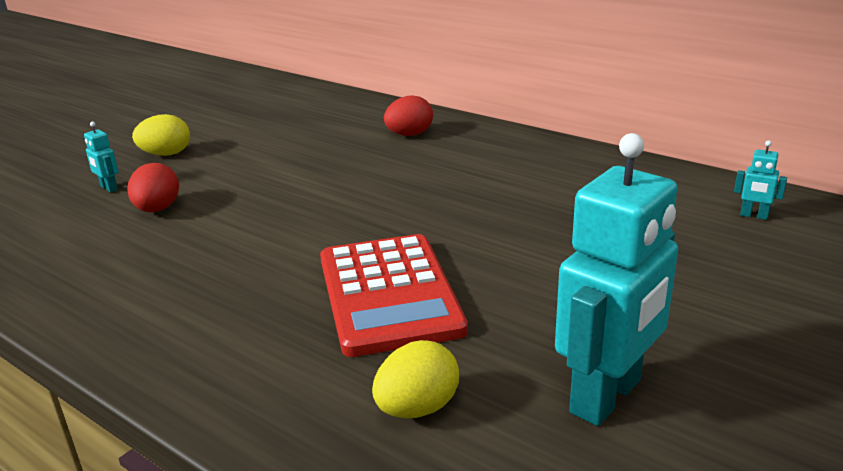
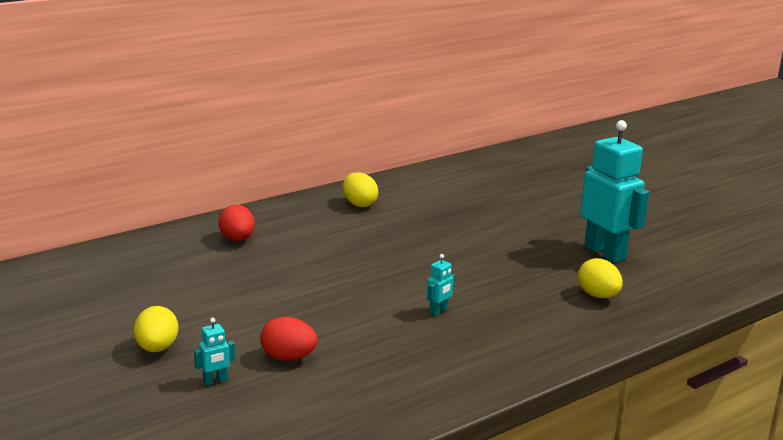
camera: 75 degrees left, 5 degrees down
(389, 294) = (485, 286): red calculator -> none
(569, 170) = (359, 204): none -> yellow egg
(754, 216) = (461, 178): turquoise robot -> turquoise robot (438, 311)

